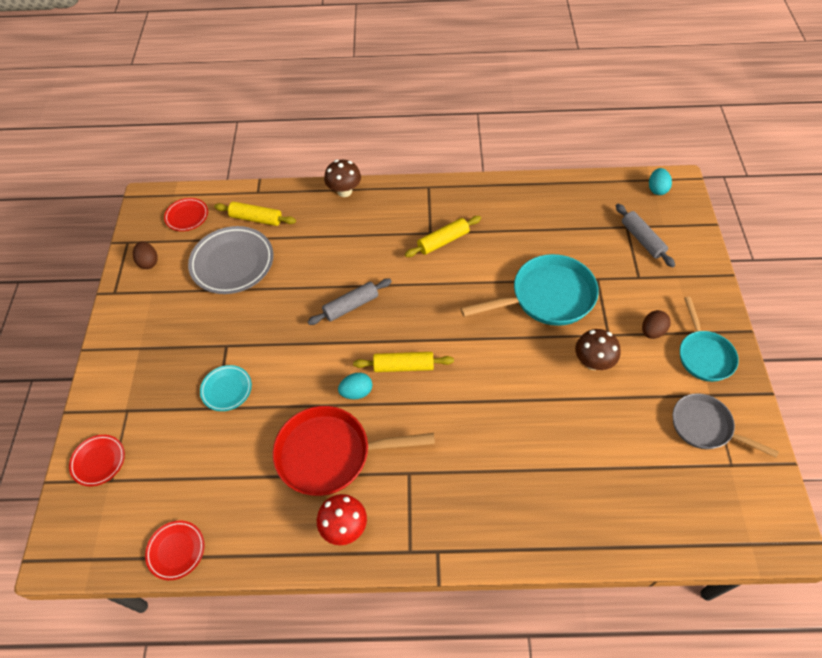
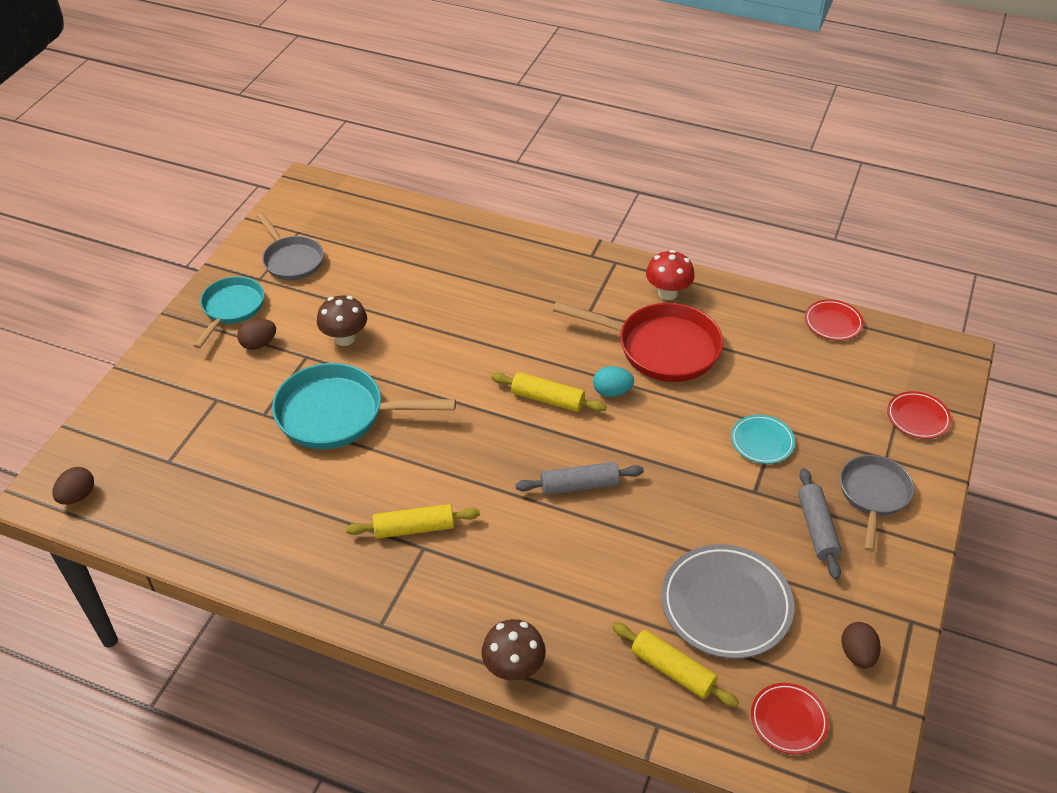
camera: 160 degrees left, 10 degrees down
(137, 373) = (873, 495): none -> grey pan
(642, 240) = (168, 438): grey rolling pin -> grey rolling pin (817, 529)
(657, 189) = (77, 496): turquoise egg -> brown egg

